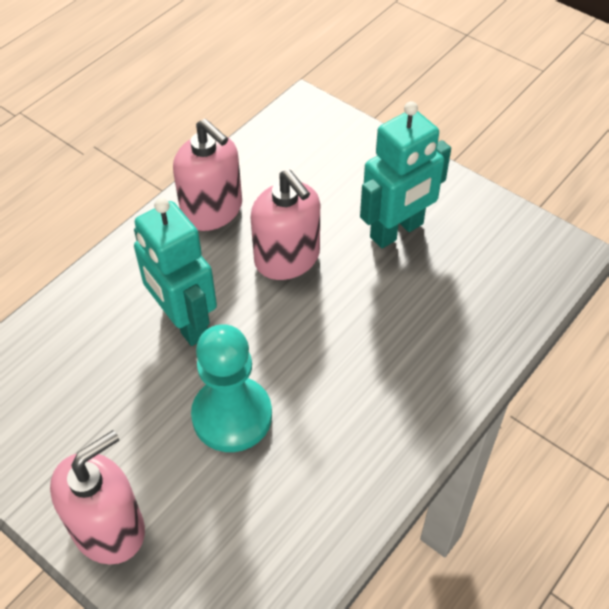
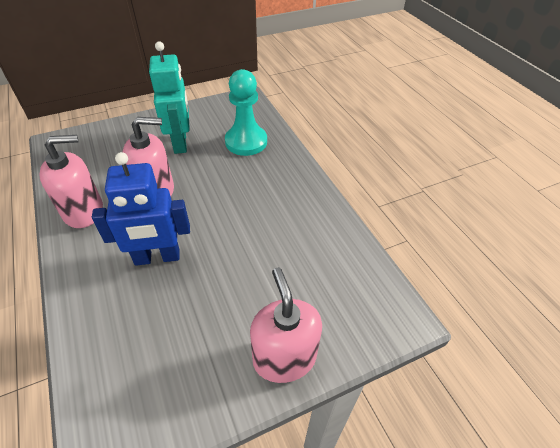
camera: 65 degrees left, 5 degrees down
(184, 322) = (157, 257): turquoise robot -> blue robot
(232, 416) = (244, 258): turquoise pawn -> turquoise pawn (246, 142)

